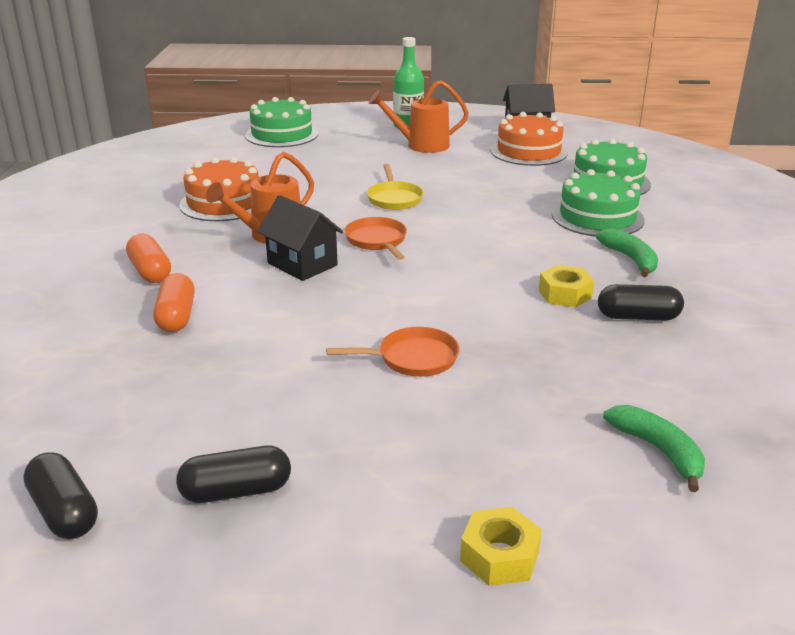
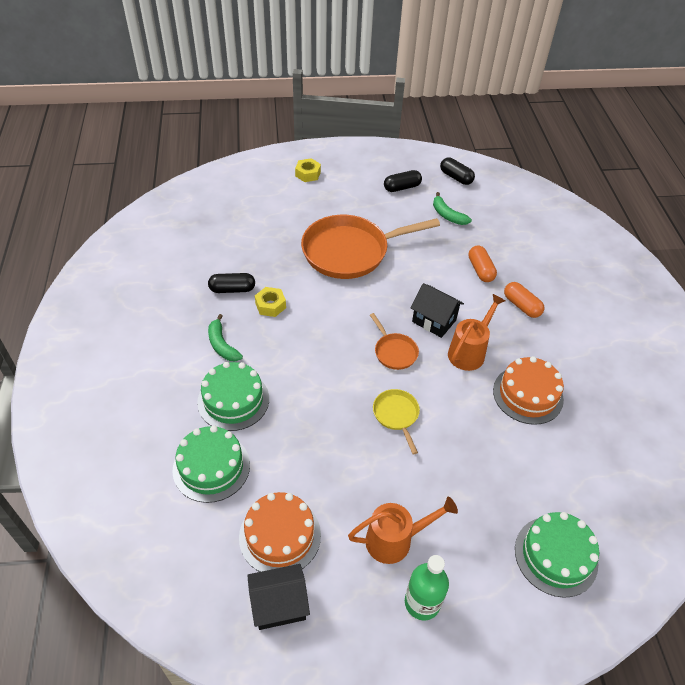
camera: 170 degrees right, 20 degrees up
(412, 358) = (350, 251): orange pan -> orange pan, size x2.20
(658, 451) = (245, 213): green banana -> green banana (447, 215)

